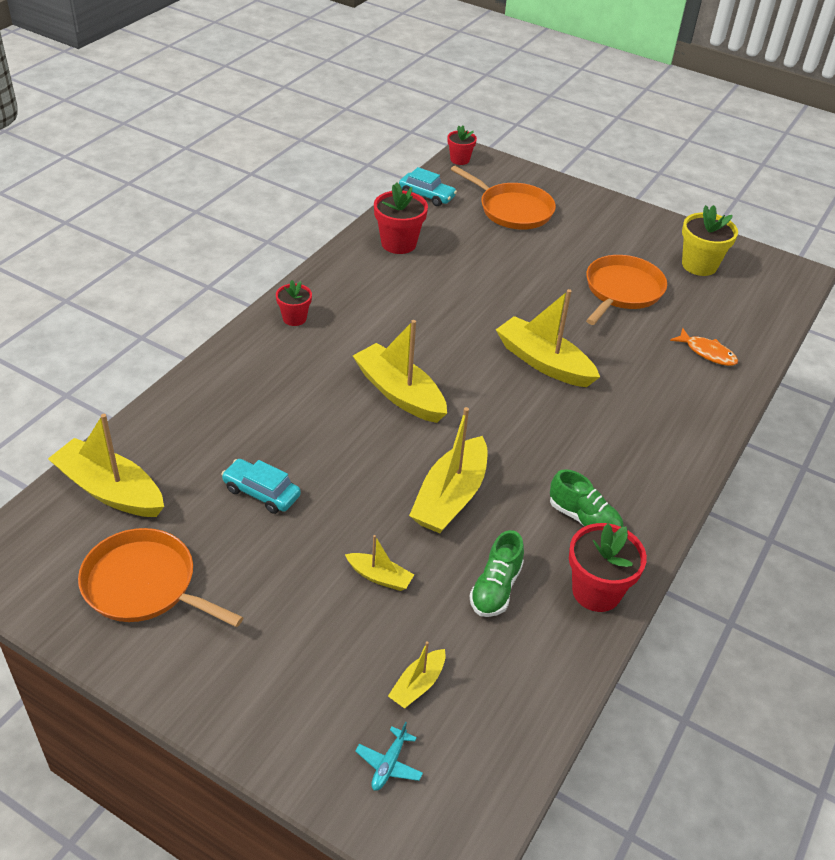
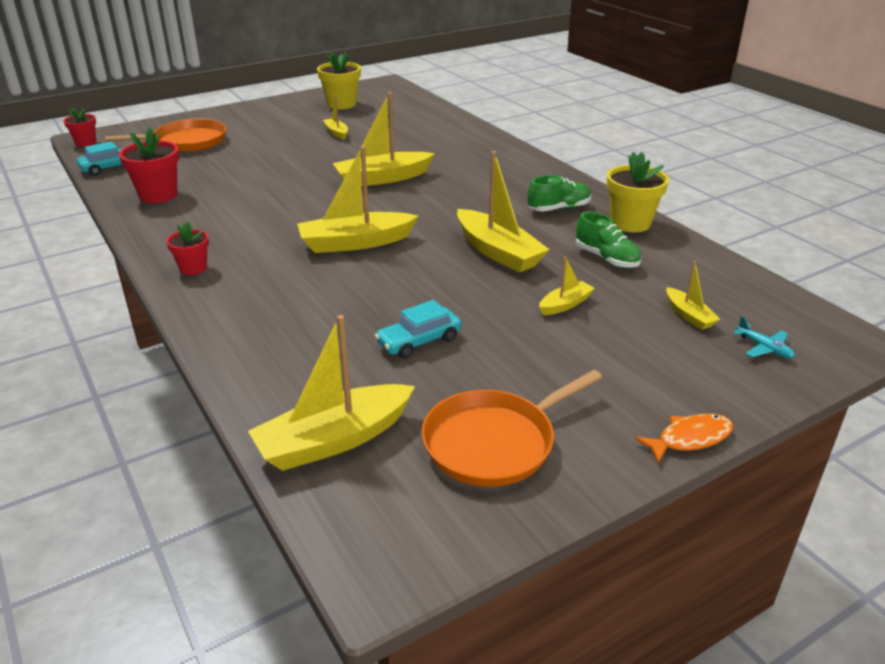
camera: 60 degrees left, 10 degrees down
(596, 591) = (630, 223): red flower pot -> yellow flower pot
(622, 291) = (336, 133): orange pan -> yellow boat
(707, 352) = (432, 127): orange fish -> orange fish (689, 439)

